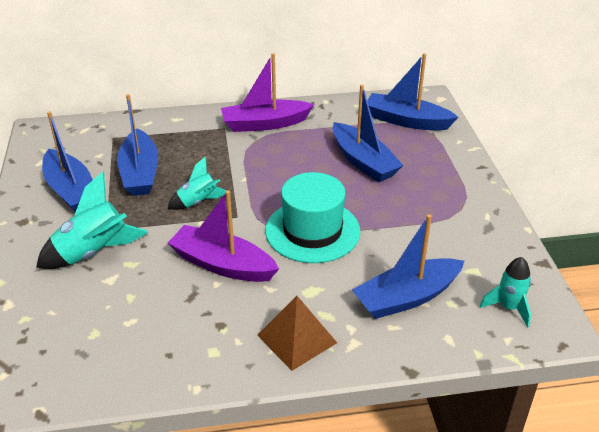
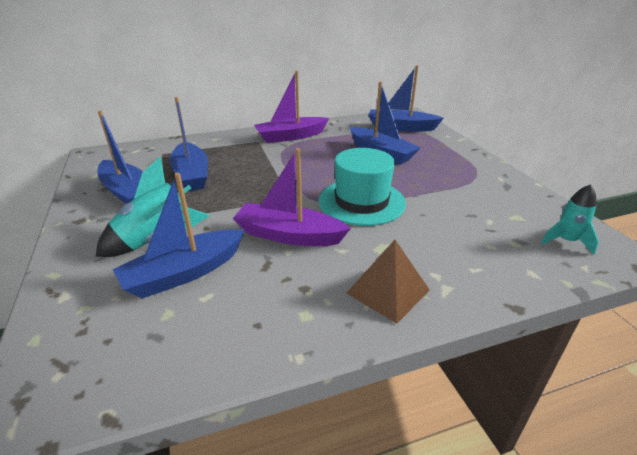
camera: 10 degrees left, 5 degrees down
(198, 202) = (250, 191): turquoise rocket -> none
(406, 297) = (473, 243): blue boat -> blue boat (184, 273)

